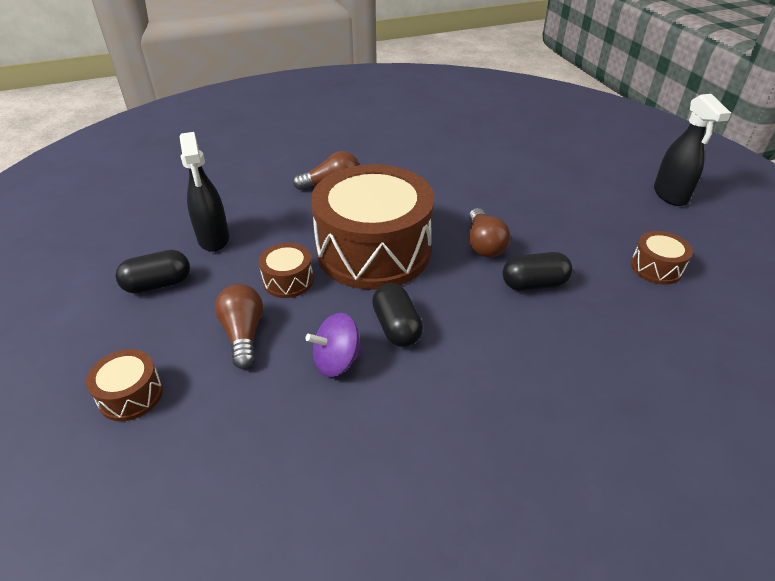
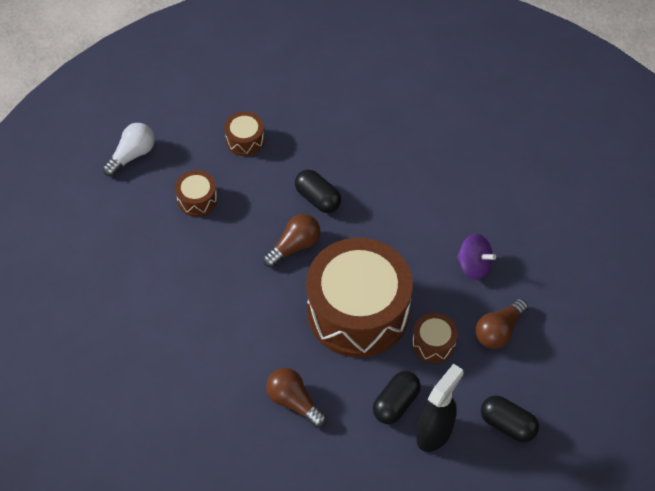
camera: 125 degrees left, 15 degrees up
(131, 395) = (588, 351): brown drum -> brown drum (197, 199)
(396, 327) = (421, 252): black capsule -> black capsule (396, 403)
(670, 195) = (132, 155): black spray bottle -> white light bulb

